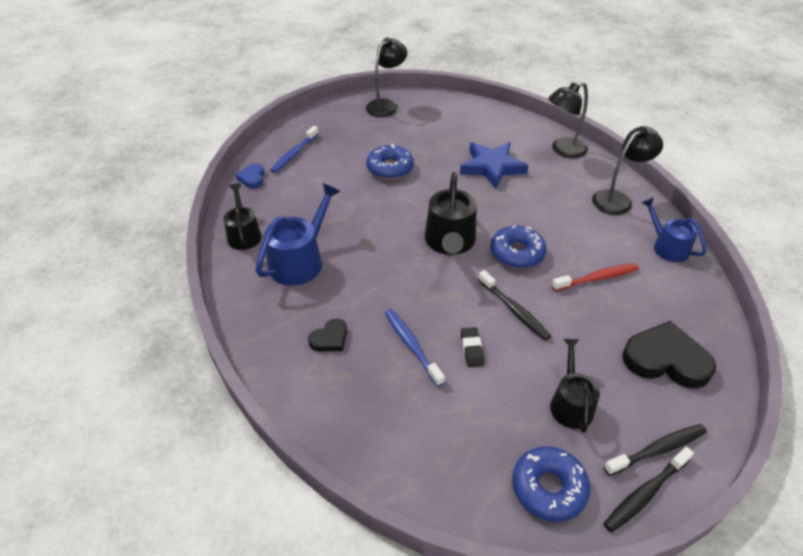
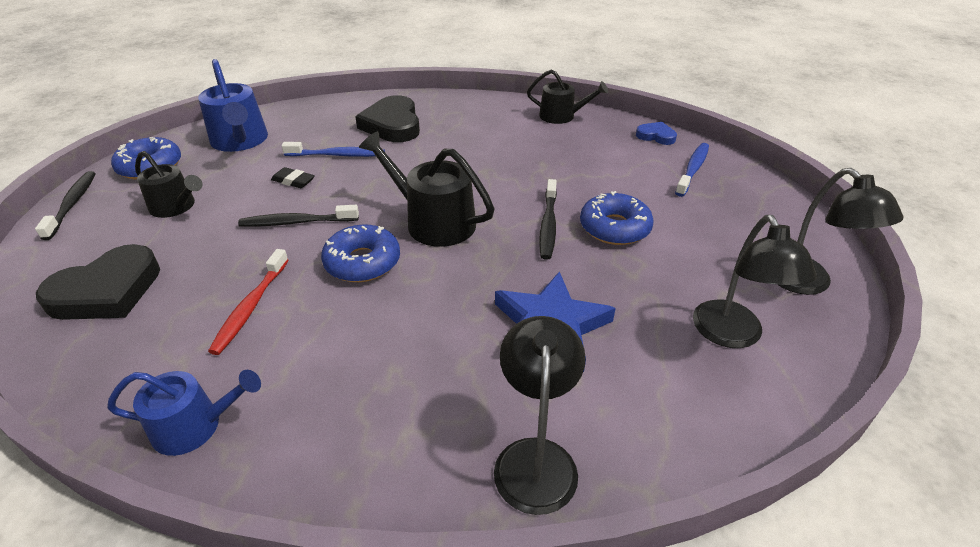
camera: 120 degrees right, 5 degrees down
(294, 154) = (692, 169): blue toothbrush -> blue toothbrush turned 60 degrees clockwise
(300, 261) = (497, 133): blue watering can -> blue watering can (240, 141)
(330, 338) = (392, 125): black heart -> black heart, size x1.92
(617, 199) = (342, 443): black lamp -> black lamp (732, 335)
(657, 449) = (76, 229): black toothbrush -> black toothbrush (548, 225)

